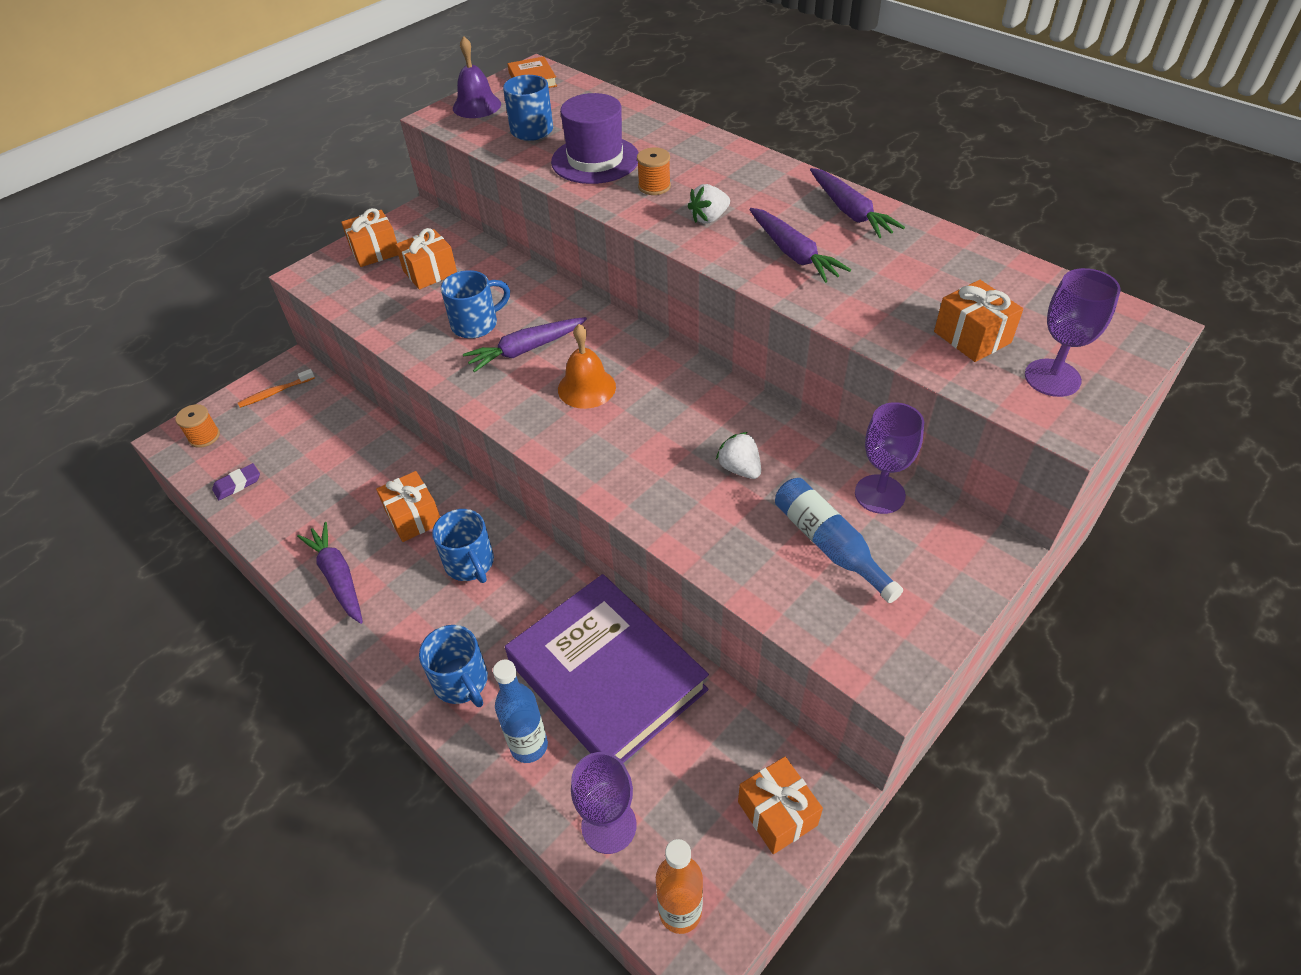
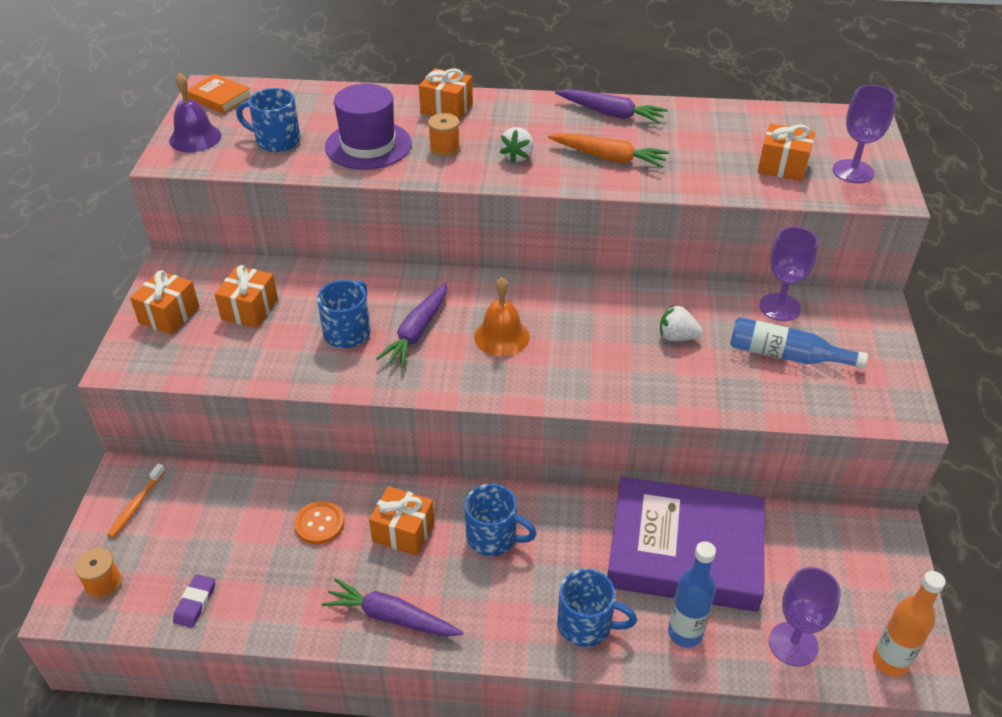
camera: 40 degrees left, 5 degrees down
(366, 475) = (319, 524): none -> orange button
(777, 813) = (879, 562): orange gift -> orange gift (446, 109)
(793, 253) = (608, 158): purple carrot -> orange carrot

